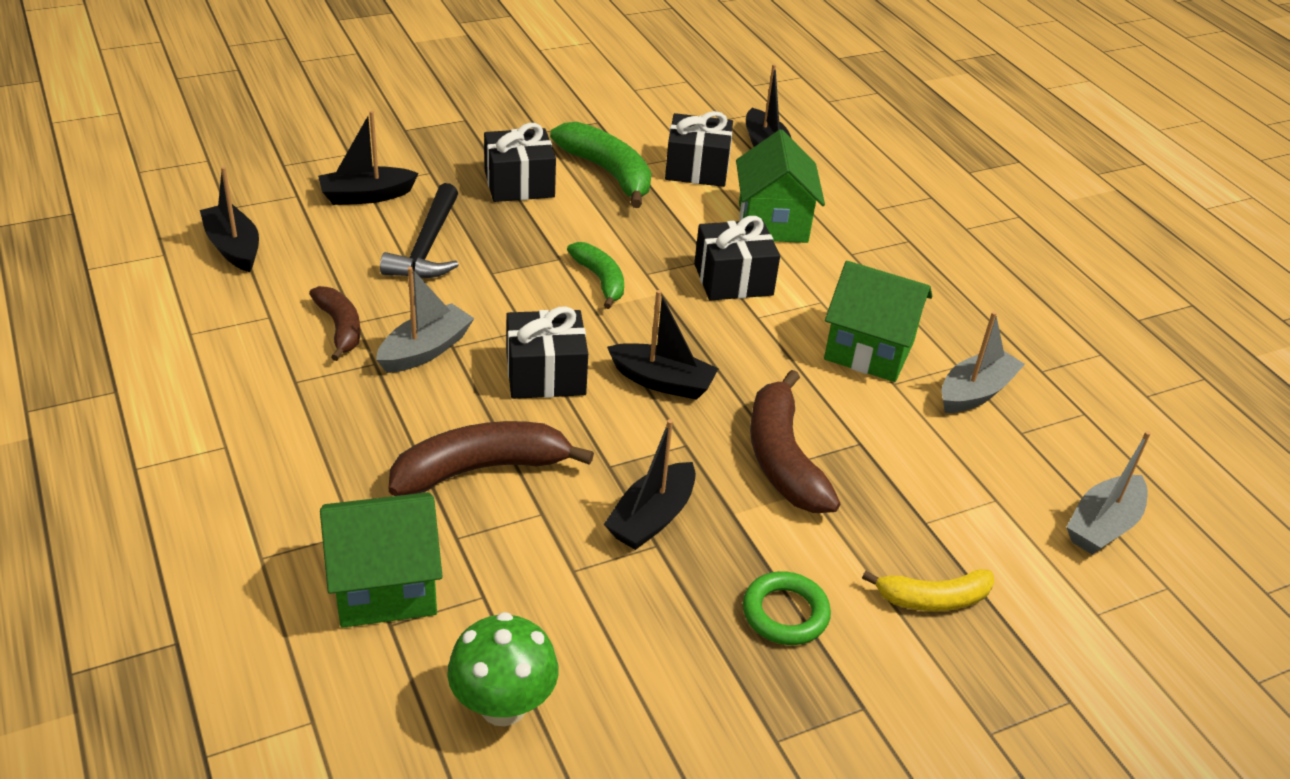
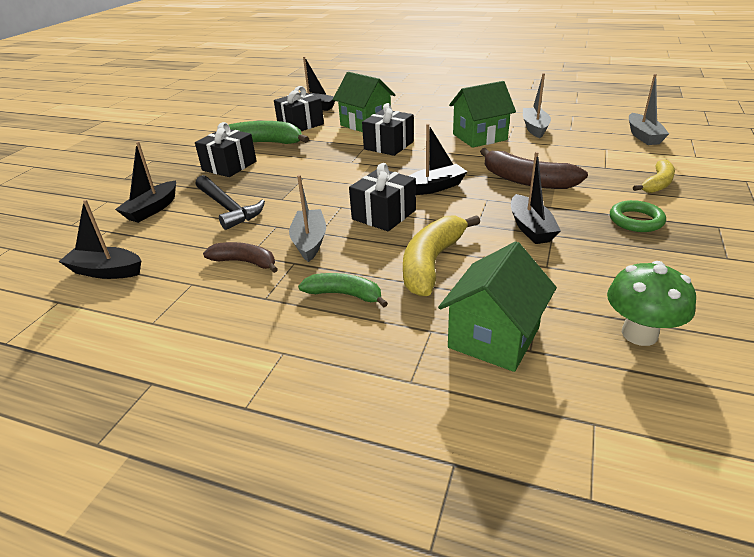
camera: 40 degrees left, 5 degrees down
(481, 469) = (431, 263): brown banana -> yellow banana
(600, 280) = (337, 174): green banana -> green banana (344, 294)

